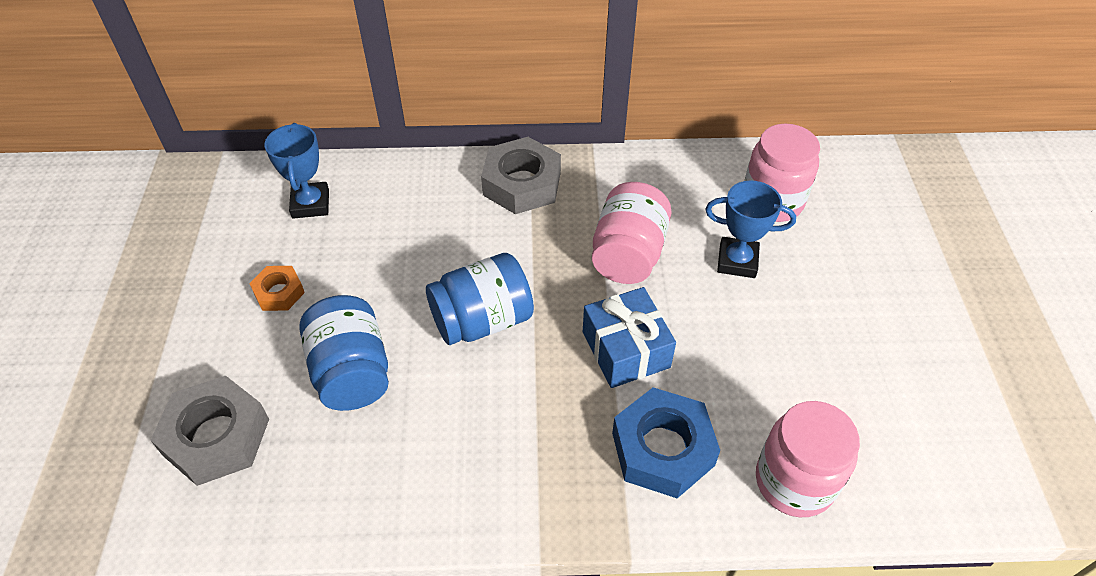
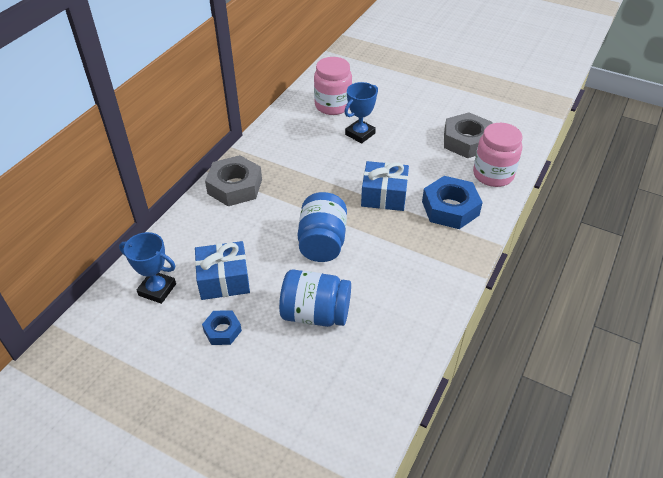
camera: 60 degrees left, 5 degrees down
(216, 437) = (316, 398): grey nut -> grey nut (467, 141)
(279, 292) = (222, 330): orange nut -> blue nut
(358, 254) = (224, 280): none -> blue gift
(628, 254) = (323, 168): pink jar -> none

